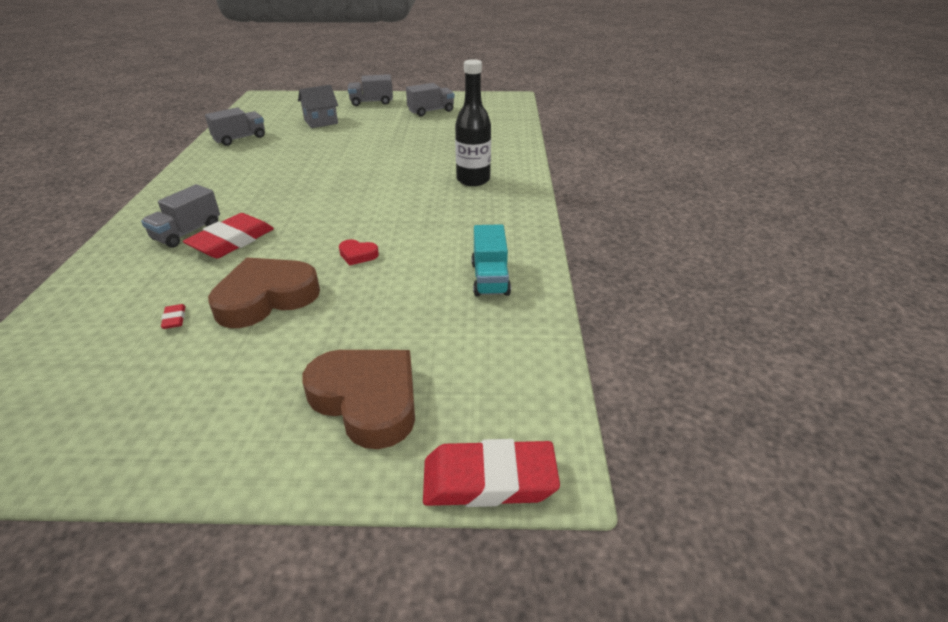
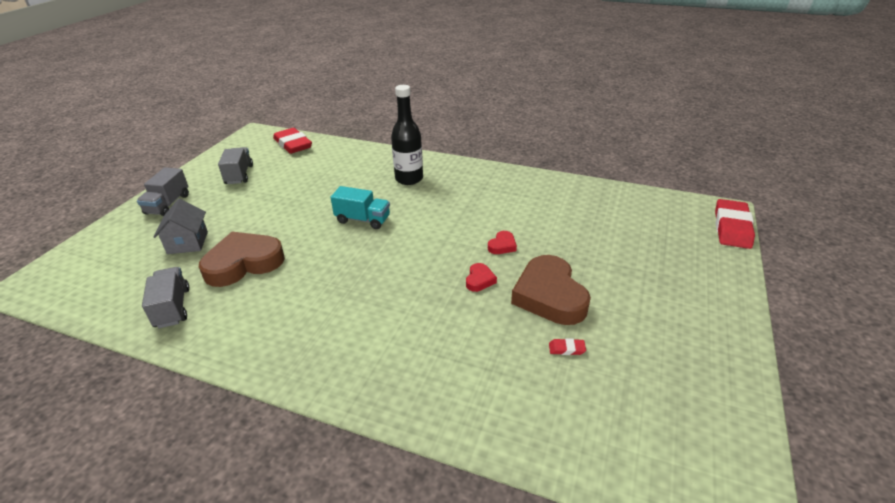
camera: 70 degrees left, 0 degrees up
(187, 232) = (409, 347): grey truck -> none
(232, 241) = (444, 315): red eraser -> red eraser (293, 144)
(289, 251) = (479, 280): none -> red heart
(367, 400) = (673, 258): brown heart -> brown heart (243, 263)
(490, 279) = (556, 197): turquoise truck -> turquoise truck (363, 220)

